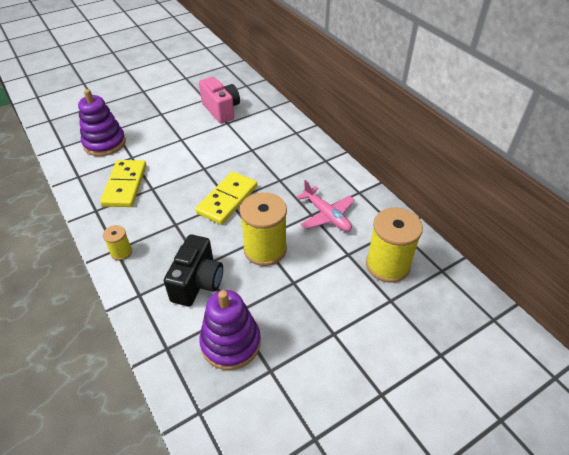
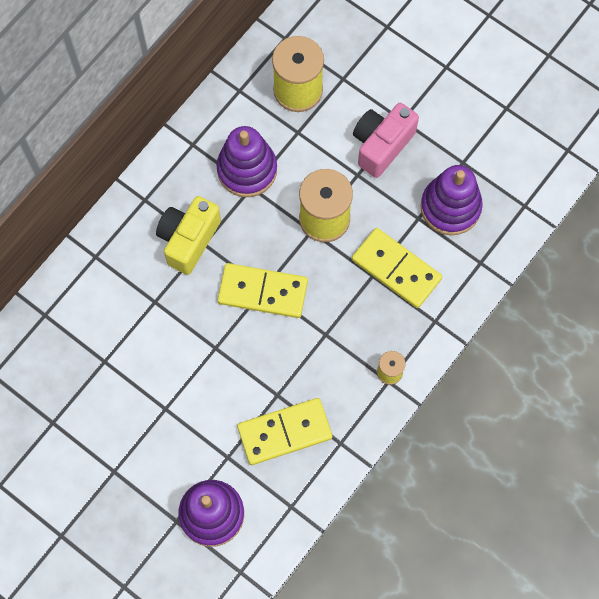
camera: 110 degrees left, 25 degrees up
(197, 282) = (396, 269): black camera -> yellow domino
(221, 110) = (74, 383): pink camera -> pink camera (381, 145)
(286, 173) = (188, 240): none -> yellow camera
(326, 215) = (247, 170): pink plane -> purple stacking toy

